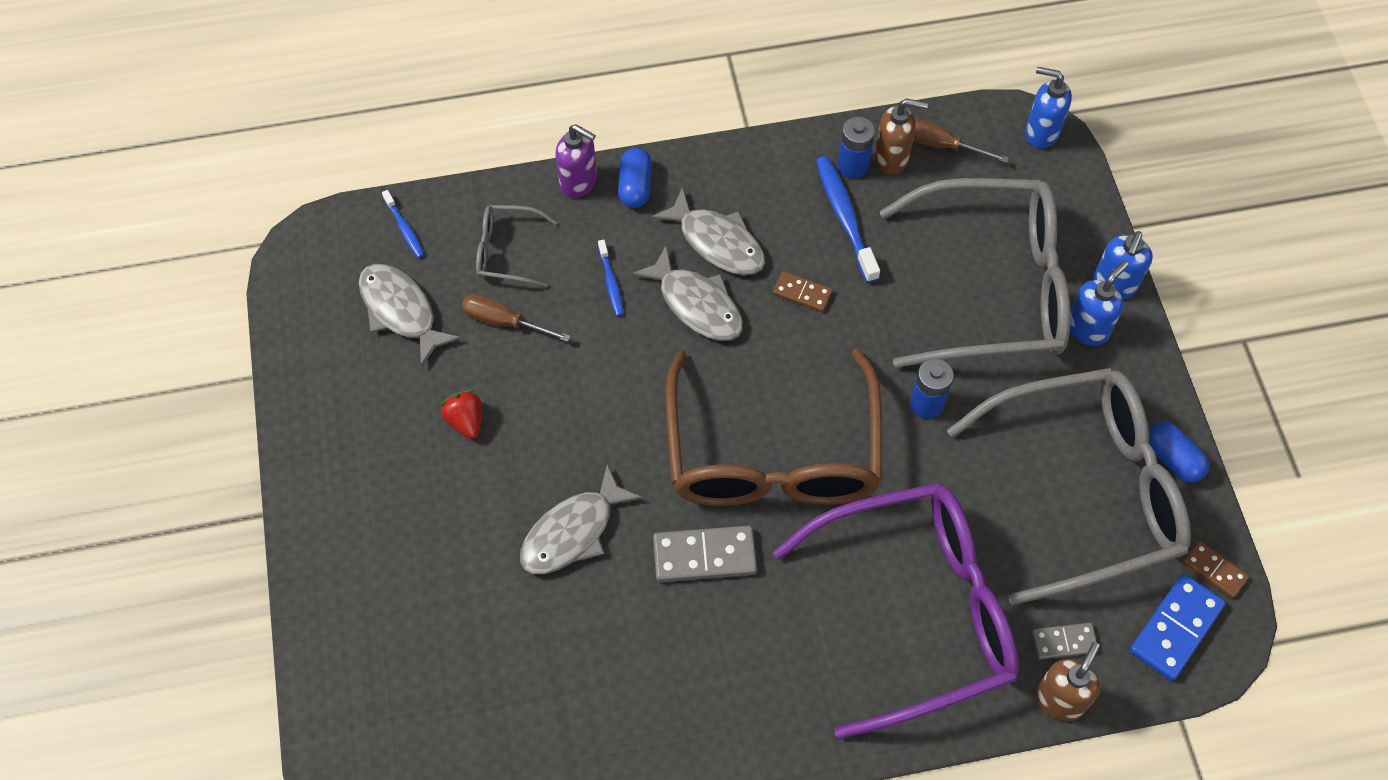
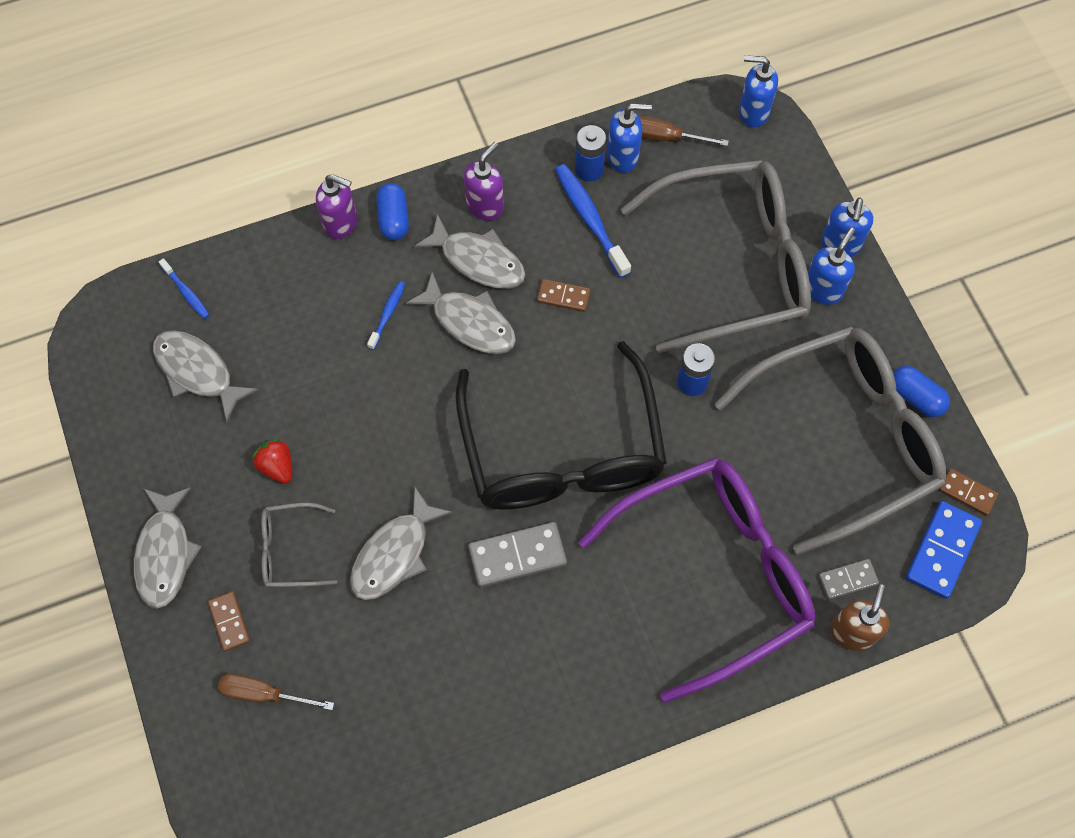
camera: 10 degrees left, 5 degrees up
(331, 491) = (165, 553): none -> grey fish
(385, 573) = (229, 621): none -> brown domino
(504, 322) = (295, 367): brown screwdriver -> brown screwdriver (264, 694)
(506, 251) = (286, 299): grey glasses -> grey glasses (290, 550)
(611, 283) = (387, 314): blue toothbrush -> blue toothbrush turned 135 degrees counterclockwise
(735, 187) = (485, 206): none -> purple soap dispenser
(772, 454) = (562, 452): brown glasses -> black glasses
(892, 159) = (623, 157): brown soap dispenser -> blue soap dispenser

